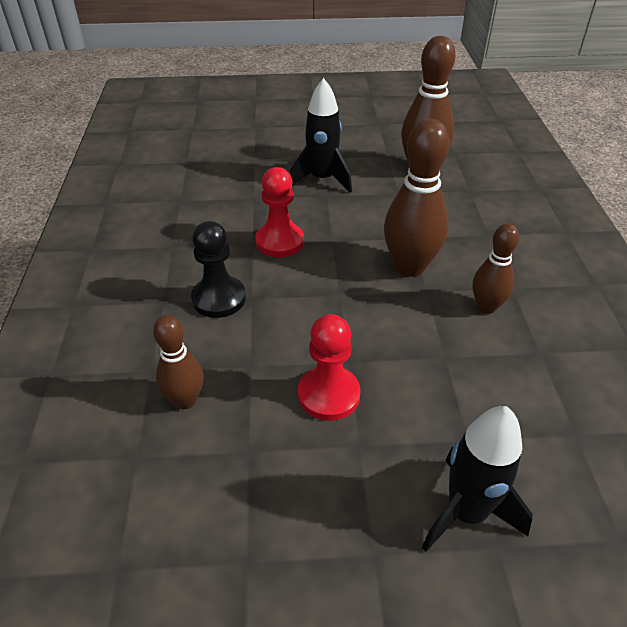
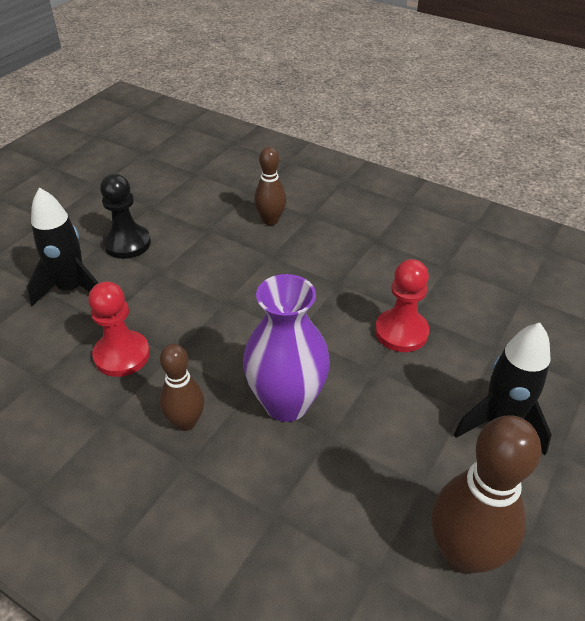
camera: 125 degrees right, 0 degrees up
(219, 298) = (353, 267): black pawn -> black pawn (127, 243)
(328, 395) = (208, 278): red pawn -> red pawn (122, 355)
(409, 267) = (286, 403): brown bowling pin -> purple vase

